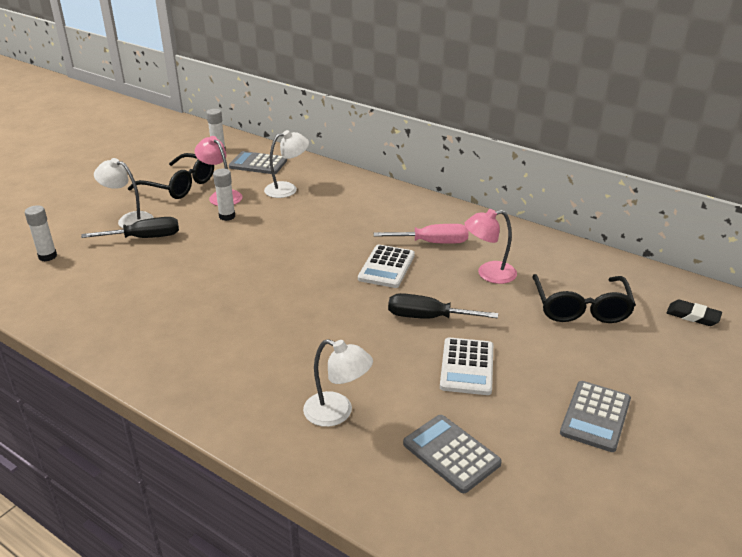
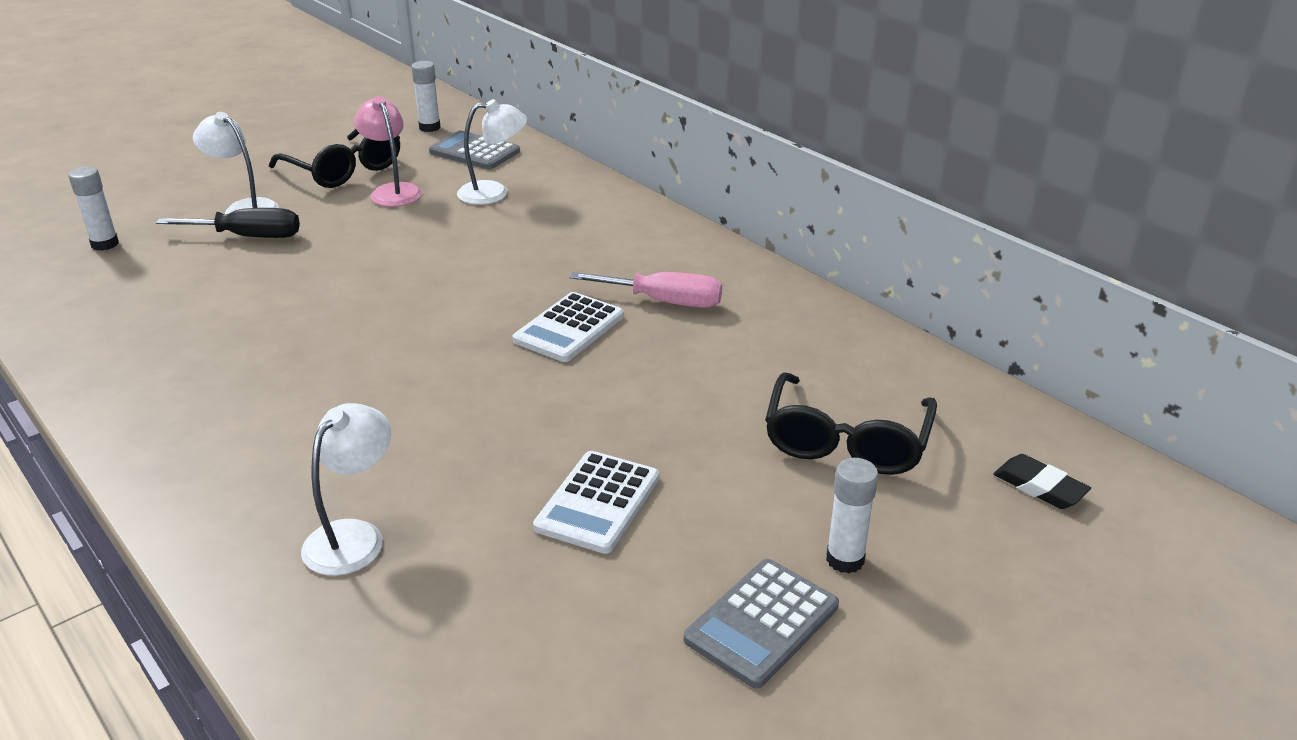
camera: 15 degrees right, 0 degrees up
(227, 216) = (381, 221): white glue stick -> white glue stick (845, 559)
(337, 413) = (354, 536): white lamp -> white lamp turned 105 degrees counterclockwise
(427, 317) = (584, 415): black screwdriver -> none
(451, 453) = (486, 635): grey calculator -> none
(488, 274) = (725, 363): pink lamp -> none

